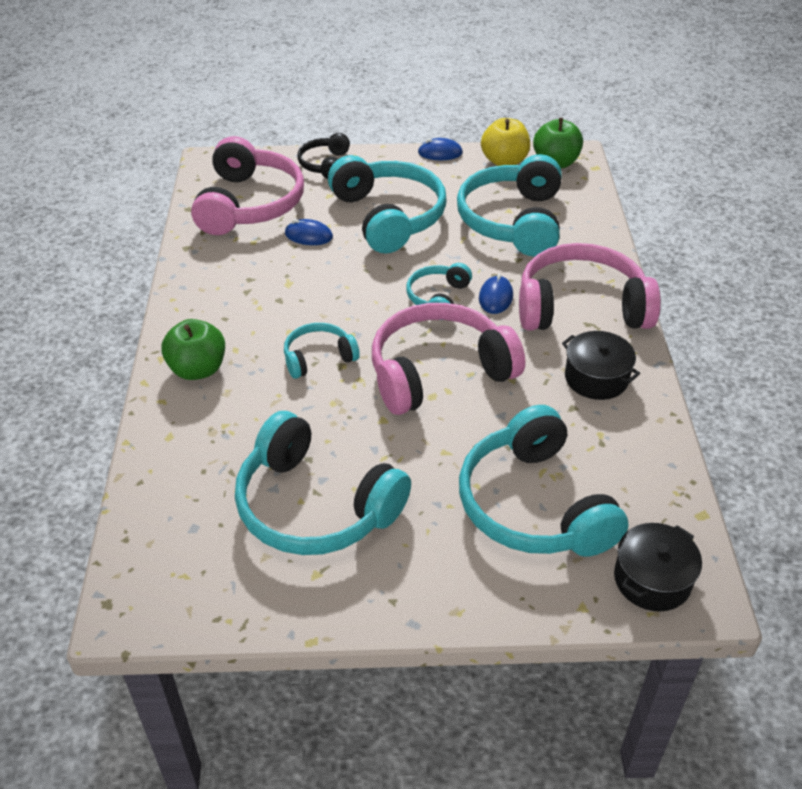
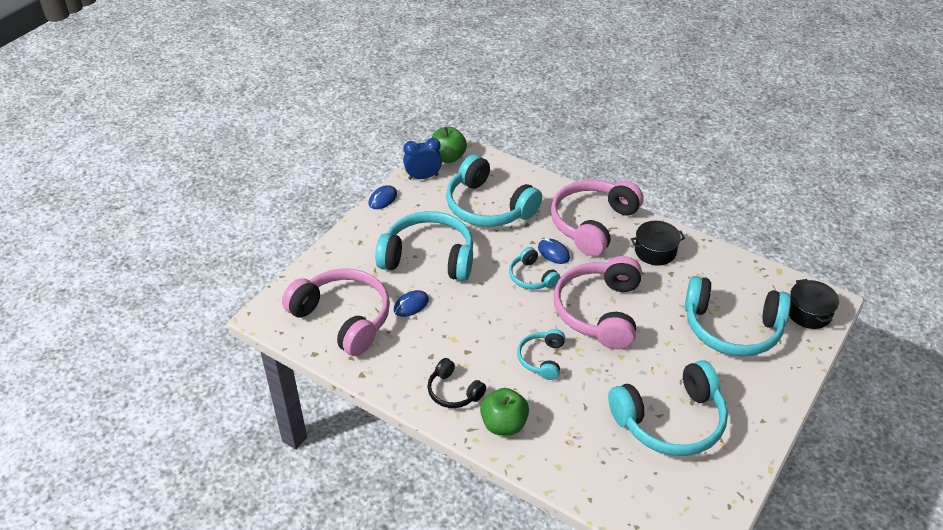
camera: 55 degrees left, 0 degrees up
(325, 164) = (336, 258): black headphones -> black headphones (453, 391)
(504, 161) = (423, 177): yellow apple -> blue clock

